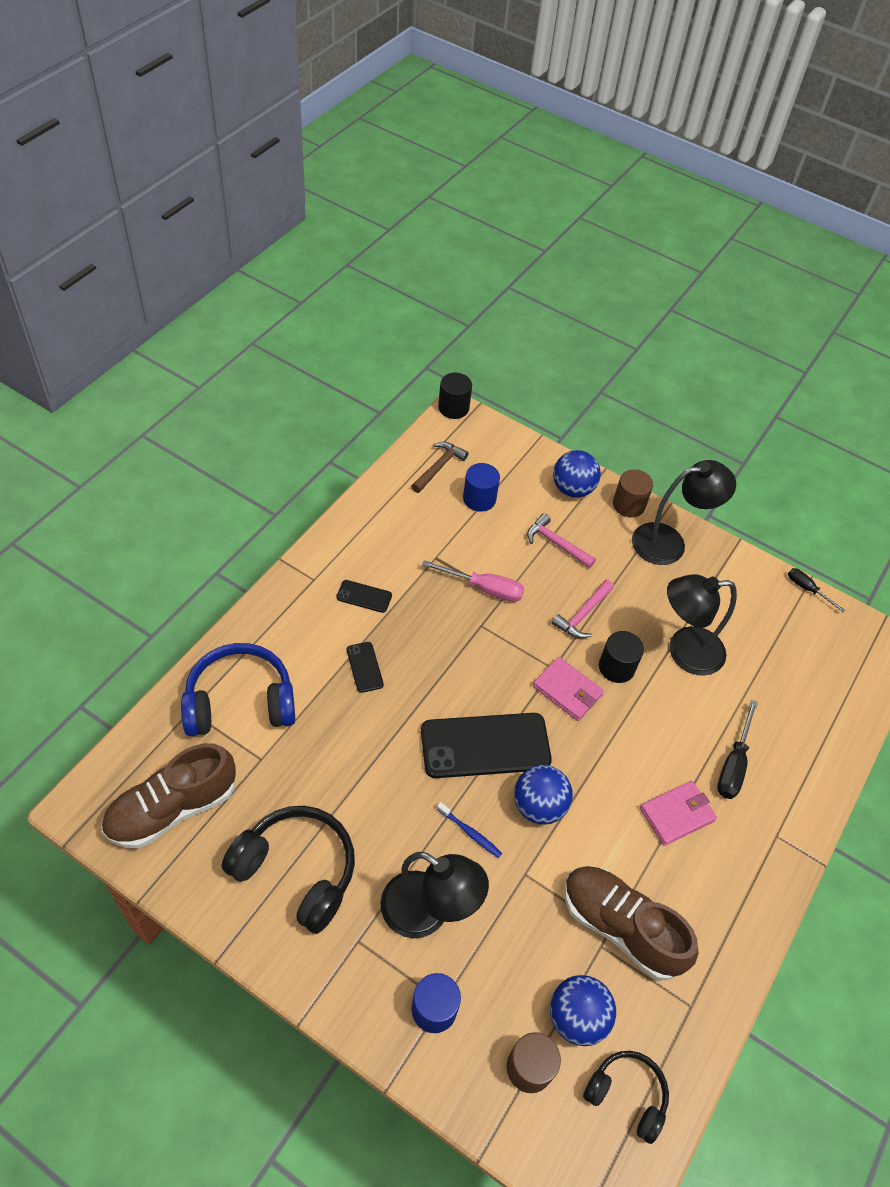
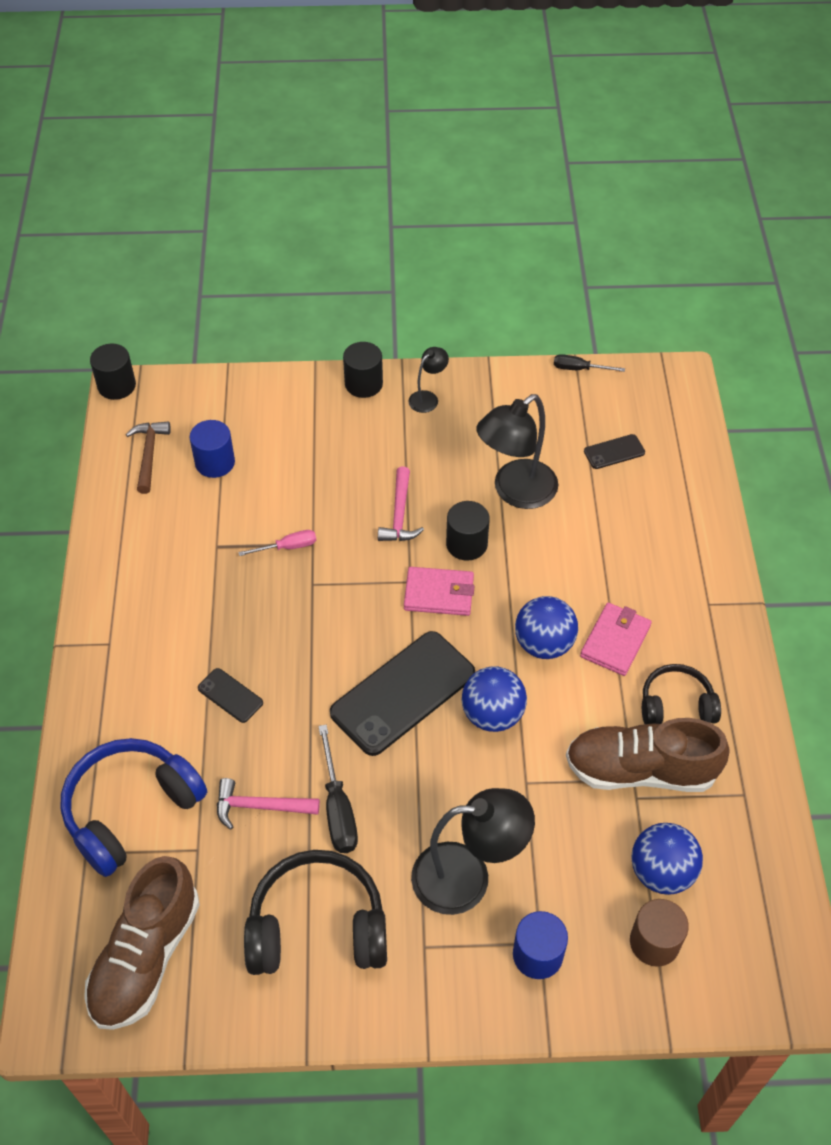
camera: 30 degrees left, 0 degrees up
(364, 596) = (175, 628): black phone -> black phone (614, 452)
(470, 832) = (450, 780): blue toothbrush -> none
(484, 588) = (288, 547): pink screwdriver -> pink screwdriver, size x0.64
(556, 543) = (323, 462): pink hammer -> pink hammer (259, 806)
(572, 489) = (299, 399): blue ball -> blue ball (544, 644)
(626, 1095) = (748, 905): black headphones -> black headphones (676, 705)
(628, 505) = (363, 384): brown cylinder -> black cylinder
(669, 542) = (428, 398): black lamp -> black lamp, size x0.49
(733, 764) = (630, 566): black screwdriver -> black screwdriver (338, 808)

